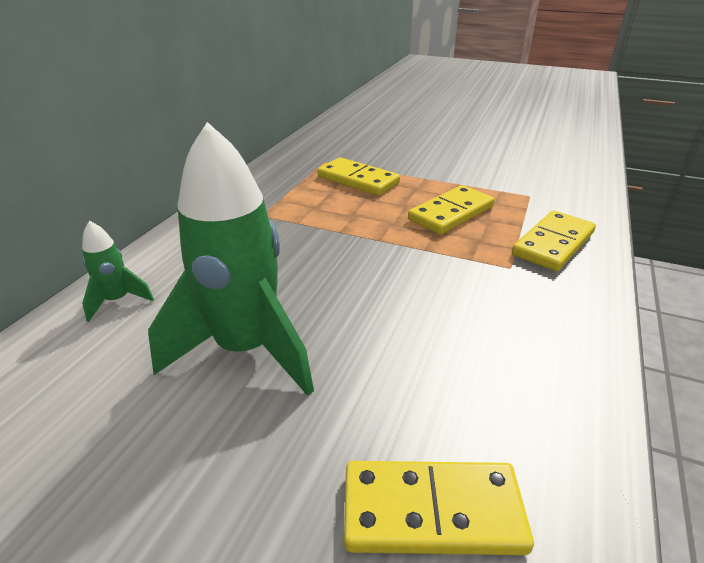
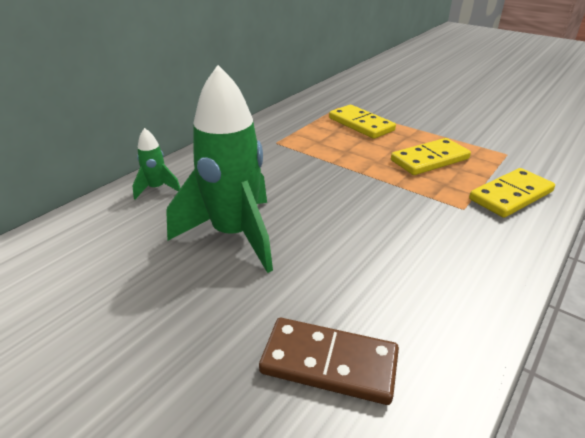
camera: 15 degrees right, 0 degrees up
(432, 511) = (329, 363): yellow domino -> brown domino

